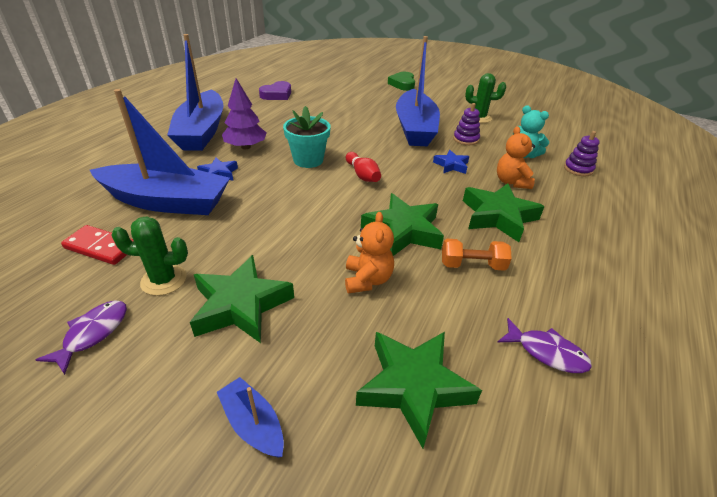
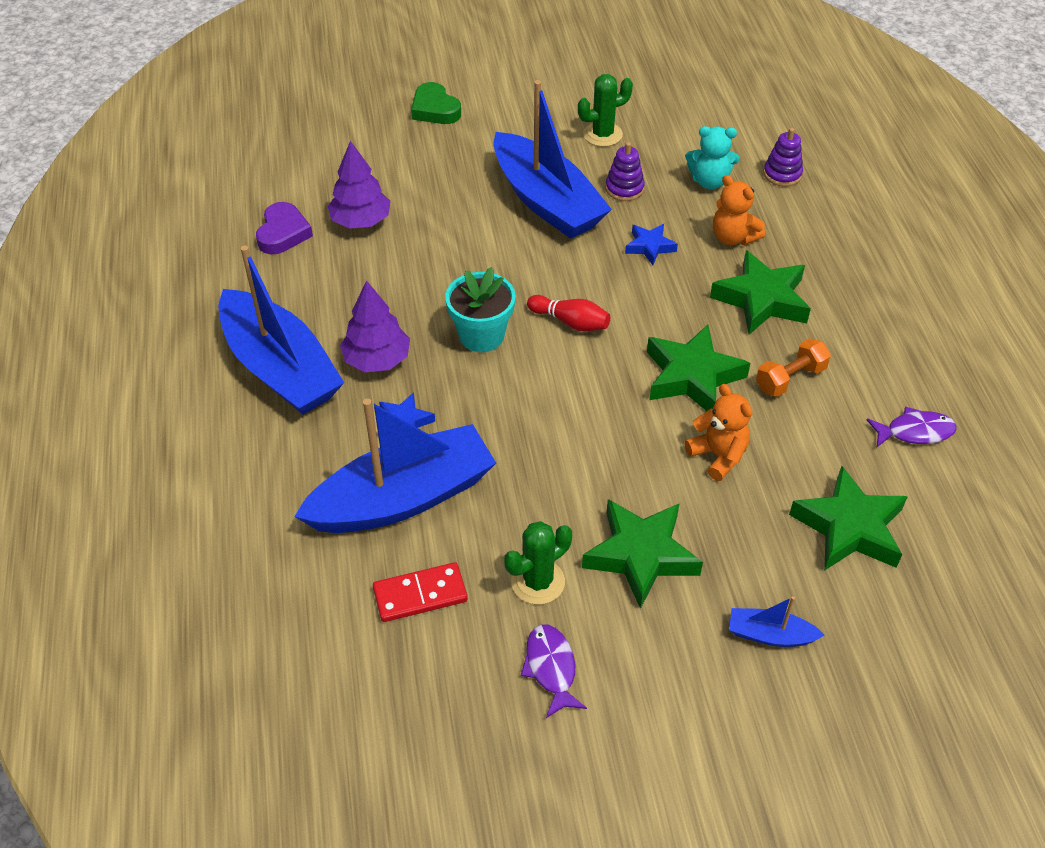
camera: 35 degrees left, 10 degrees up
(315, 103) = (361, 221): none -> purple tree

